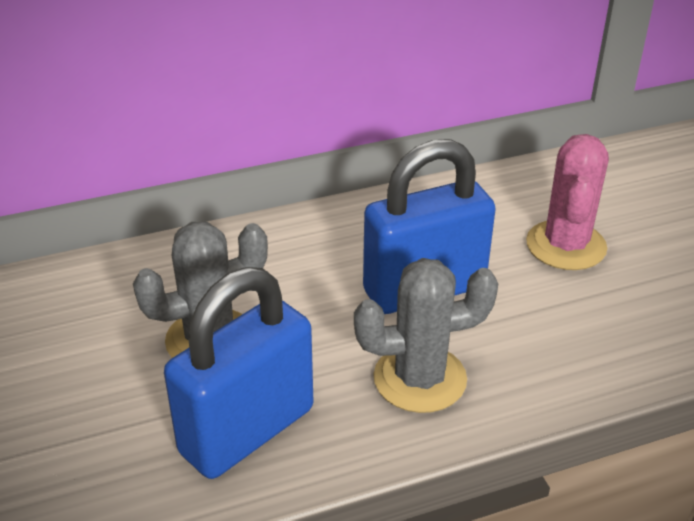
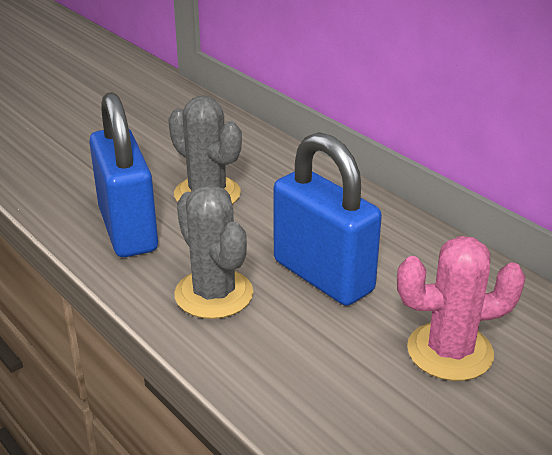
camera: 70 degrees right, 5 degrees down
(247, 431) = (128, 230): blue padlock -> blue padlock turned 45 degrees clockwise

